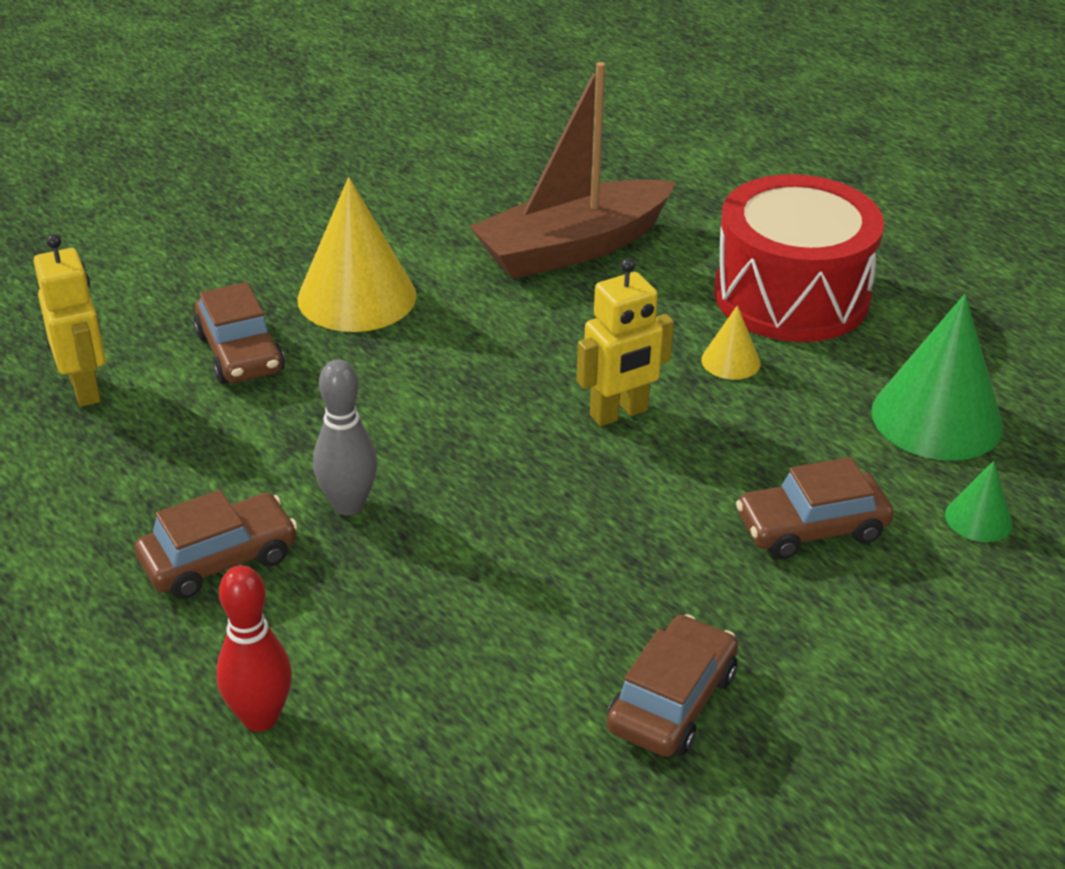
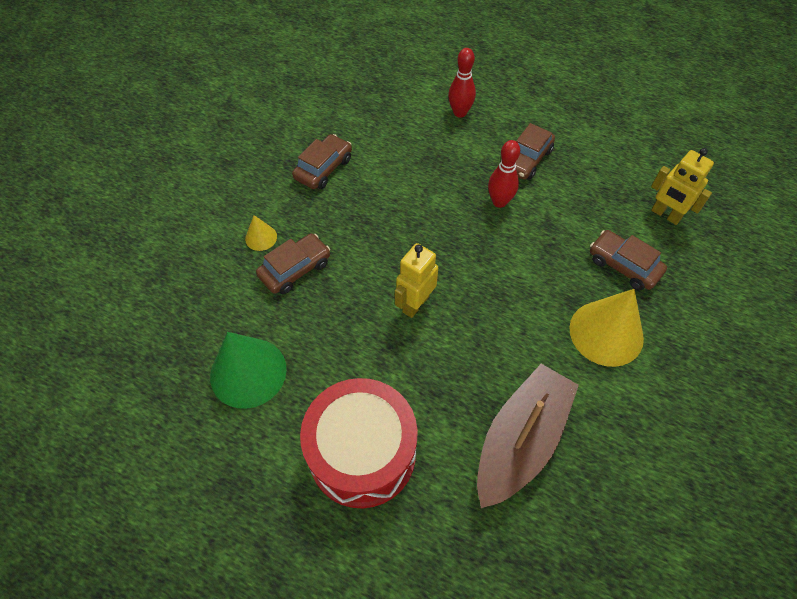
camera: 155 degrees right, 20 degrees up
(348, 505) = (499, 202): grey bowling pin -> red bowling pin
(672, 701) = (323, 168): brown car -> brown car turned 150 degrees counterclockwise
(730, 361) = (375, 370): yellow cone -> yellow cone (261, 237)
(978, 519) = (217, 306): green cone -> none

